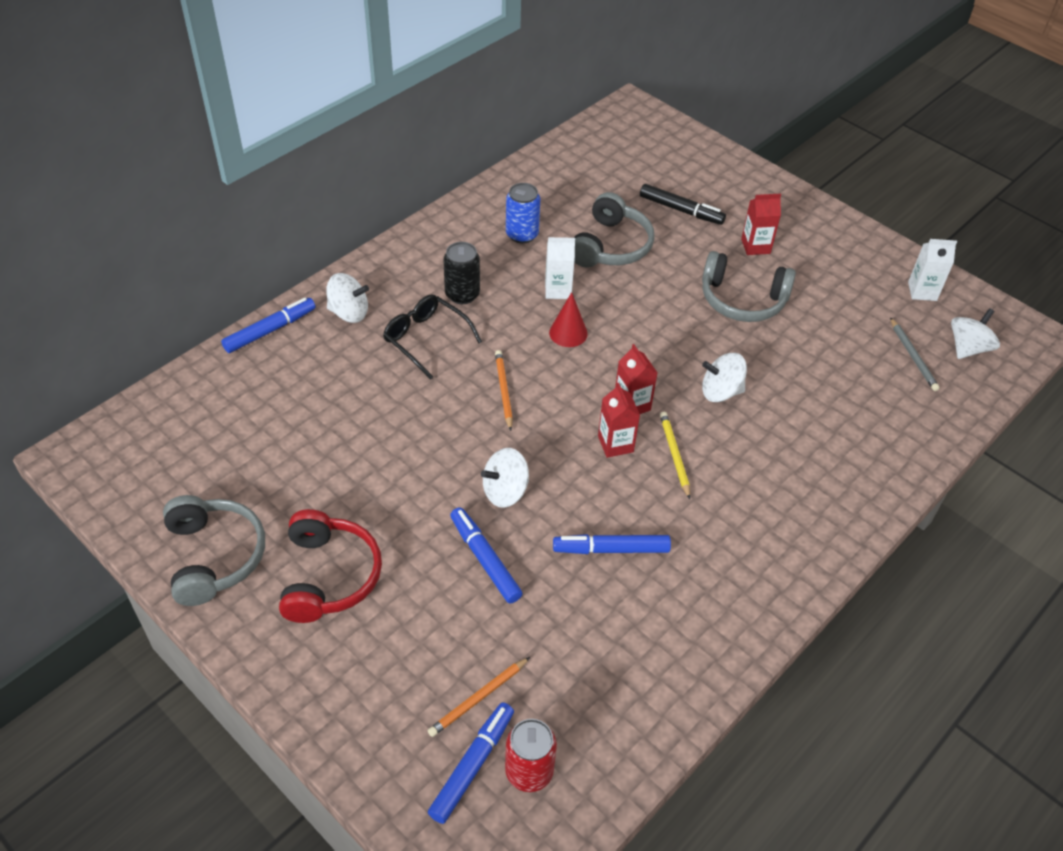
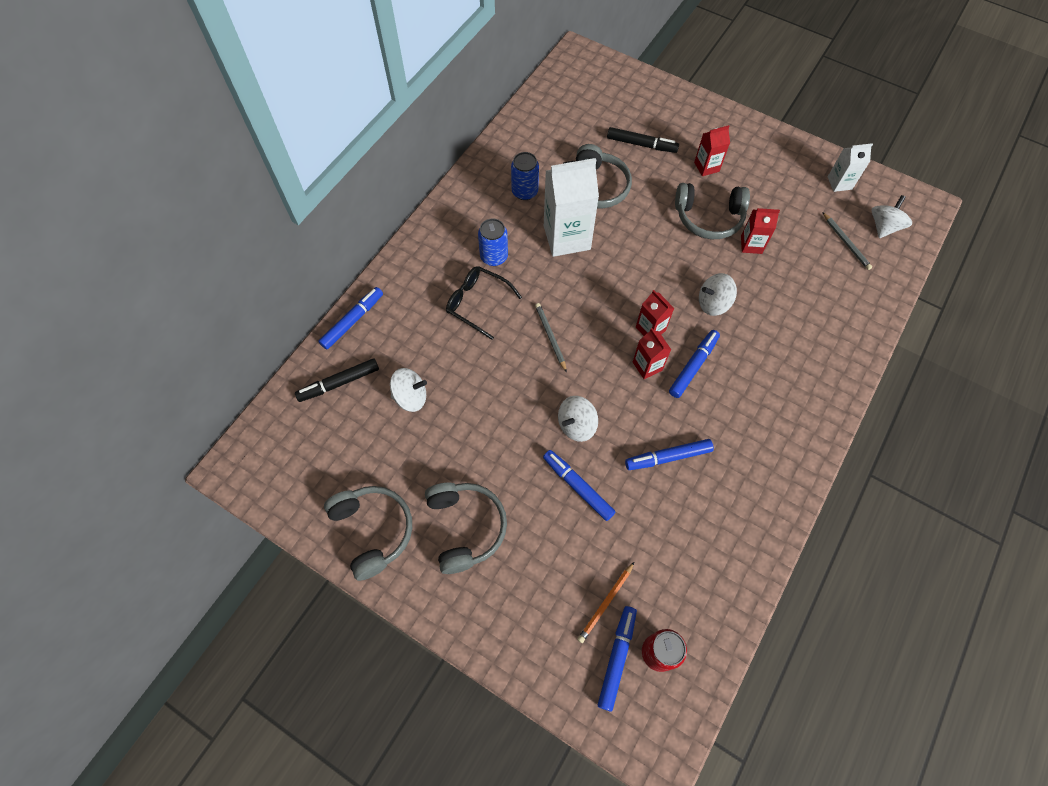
camera: 10 degrees left, 15 degrees up
(230, 391) = (339, 383): none -> black marker
(329, 576) = (466, 527): red headphones -> grey headphones
(349, 312) = (410, 292): white spinning top -> white spinning top (410, 397)
(462, 294) = (494, 257): black can -> blue can
(504, 391) = (550, 337): orange pencil -> grey pencil
(558, 290) = (567, 237): white carton -> white carton, size x1.94
(568, 333) = (585, 275): red cone -> none
(674, 455) = (693, 366): yellow pencil -> blue marker
(788, 337) = (751, 245): none -> red carton

